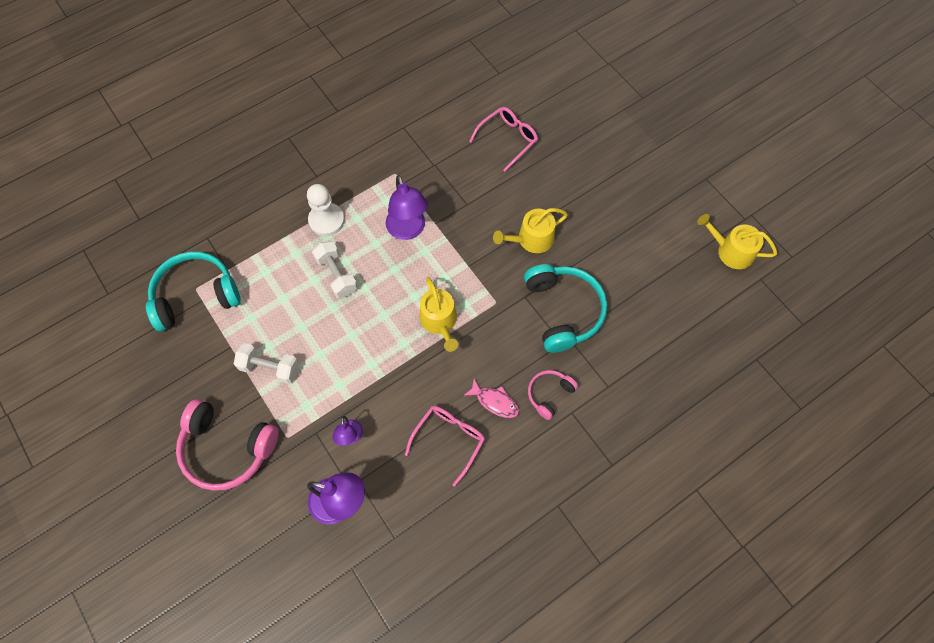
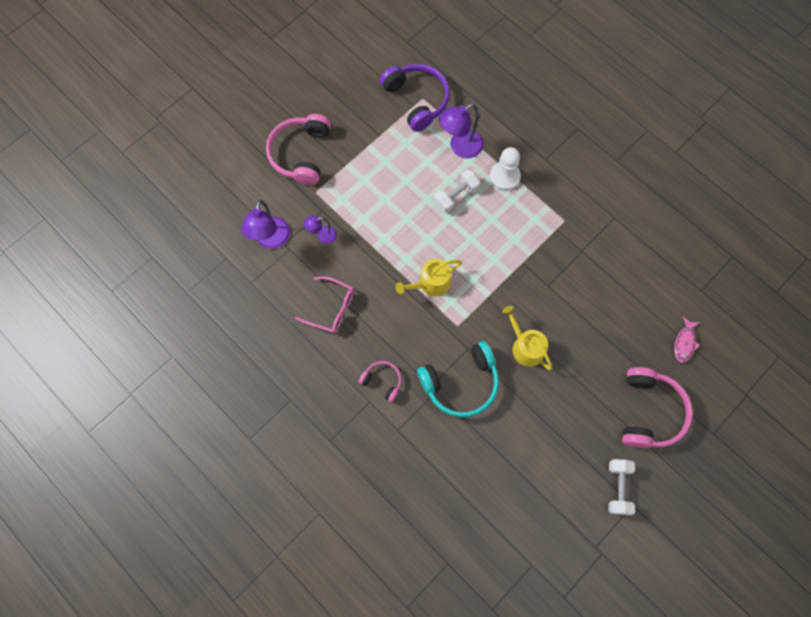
camera: 80 degrees right, 5 degrees up
(195, 295) = (417, 100): turquoise headphones -> purple headphones
(270, 368) = (368, 166): white dumbbell -> white dumbbell (618, 488)
(408, 230) = (510, 242): purple lamp -> purple lamp (460, 147)
(495, 402) = (368, 338): pink fish -> pink fish (684, 343)
(508, 139) = (626, 310): pink glasses -> none
(616, 144) = (649, 412): none -> pink headphones
(731, 251) = (556, 534): yellow watering can -> none

